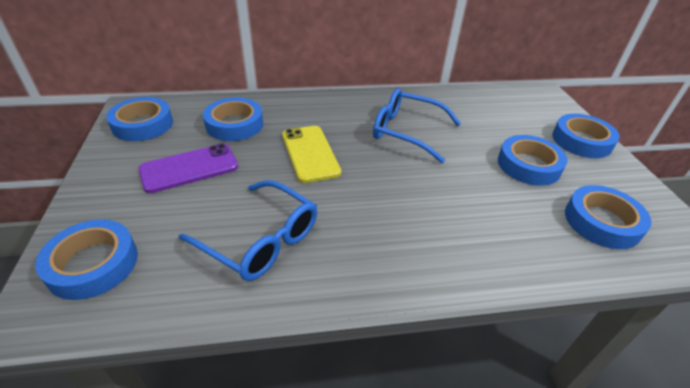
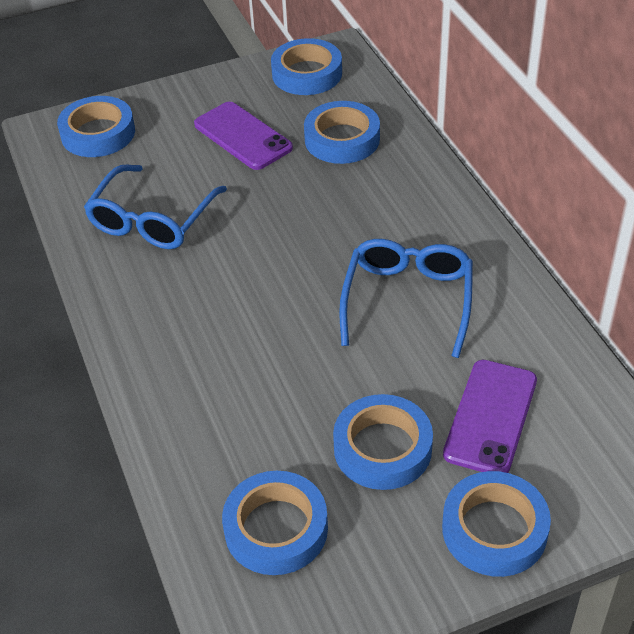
camera: 80 degrees right, 5 degrees up
(310, 153) = (310, 218): yellow phone -> none
(503, 125) = (490, 417): none -> purple phone

